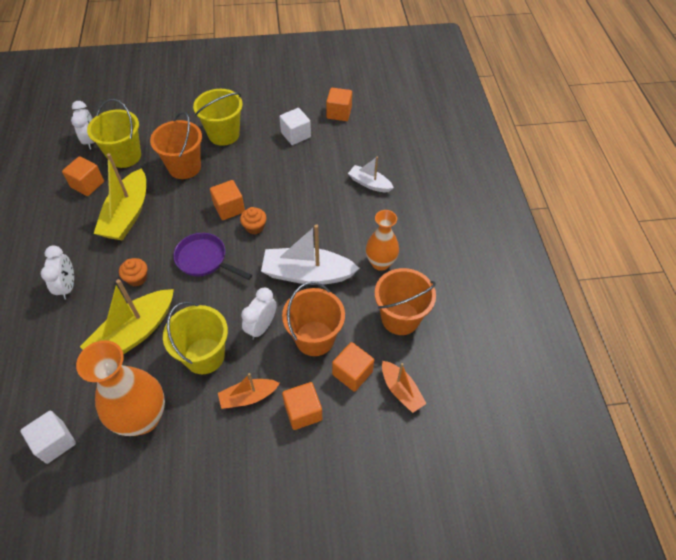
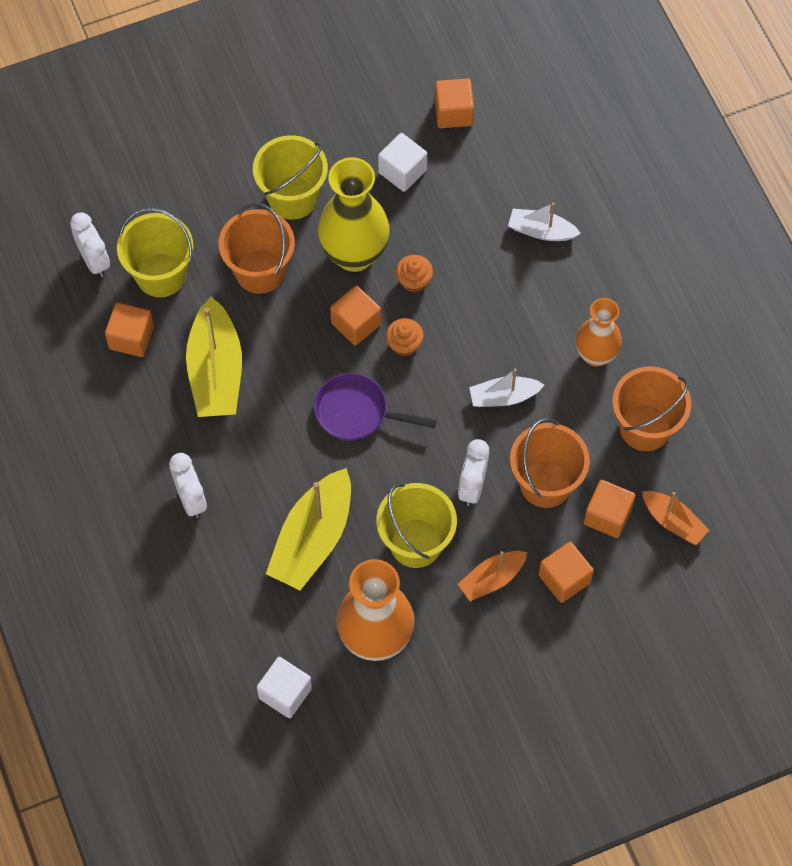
camera: 15 degrees left, 10 degrees up
(137, 278) = (278, 463): orange cupcake -> orange cupcake (414, 281)
(246, 170) = (354, 254): none -> yellow vase
(307, 274) = (503, 397): white boat -> white boat, size x0.56

